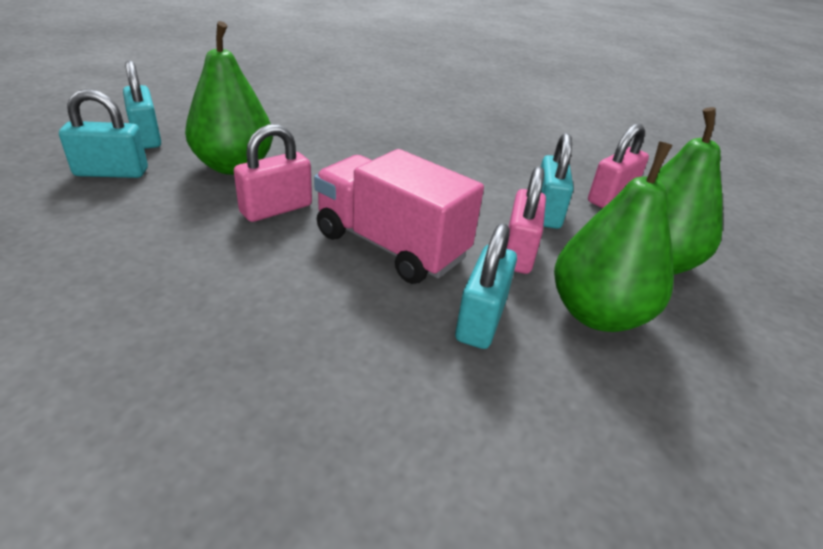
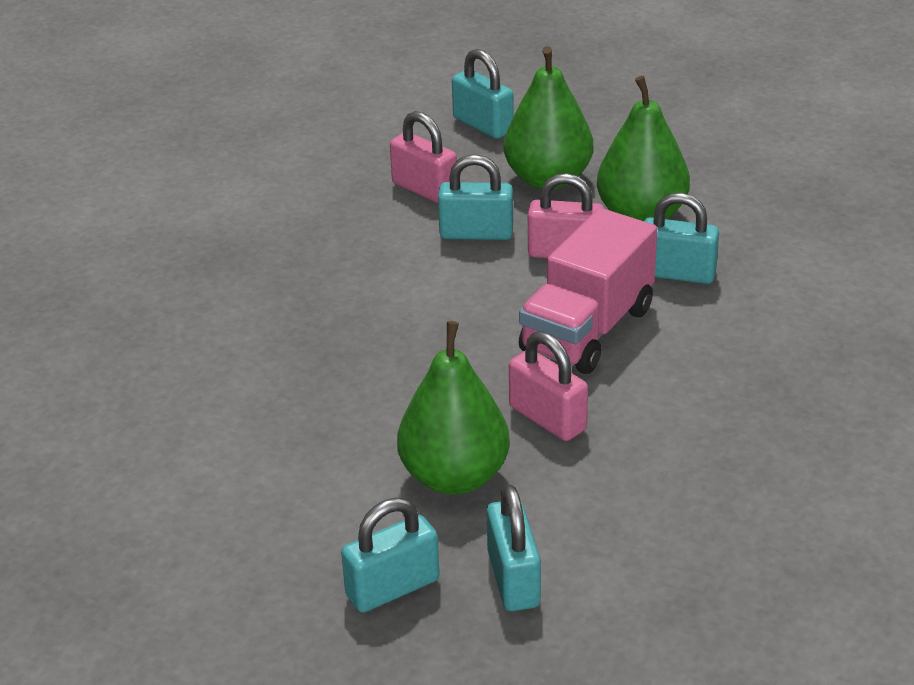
camera: 90 degrees left, 0 degrees up
(739, 239) = (483, 125): none -> turquoise padlock

